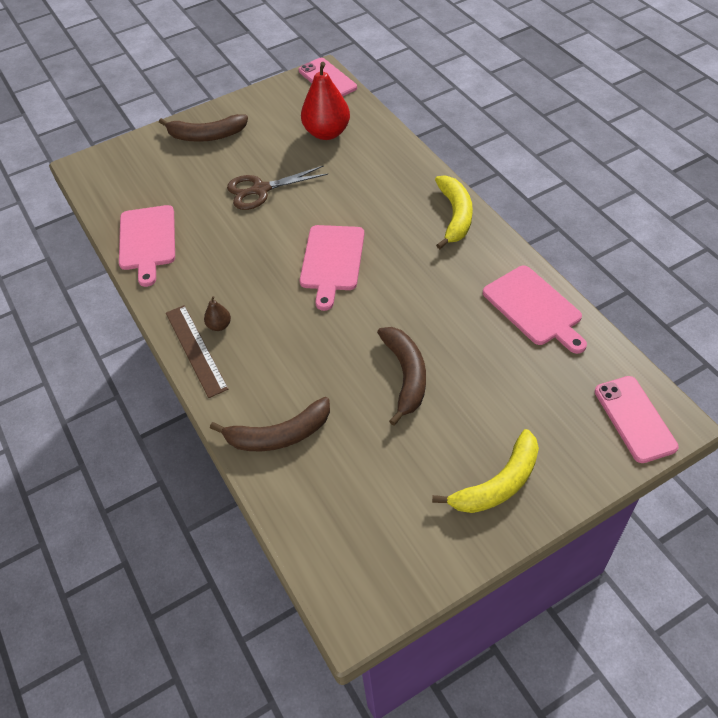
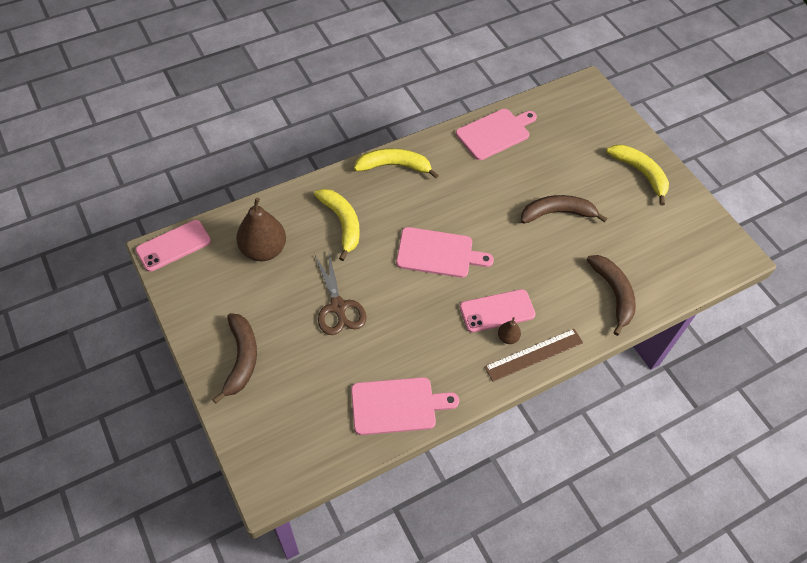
camera: 95 degrees left, 5 degrees up
(327, 133) = (263, 250): red pear -> brown pear
(365, 182) = (342, 223): none -> yellow banana
(634, 419) = (587, 101): pink phone -> pink phone (497, 311)

